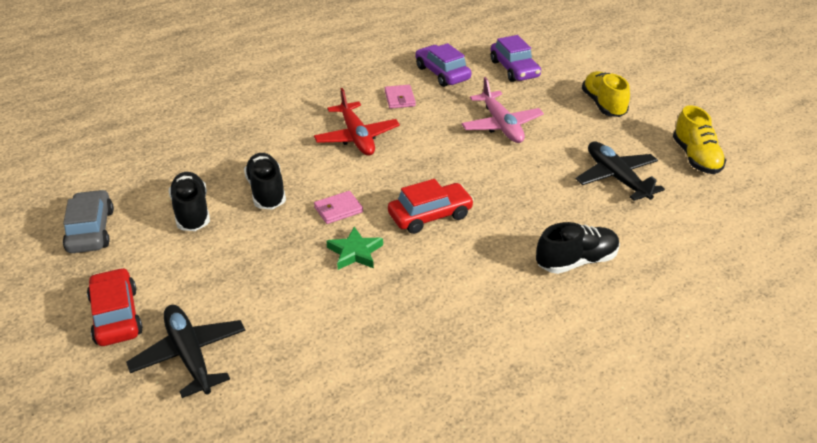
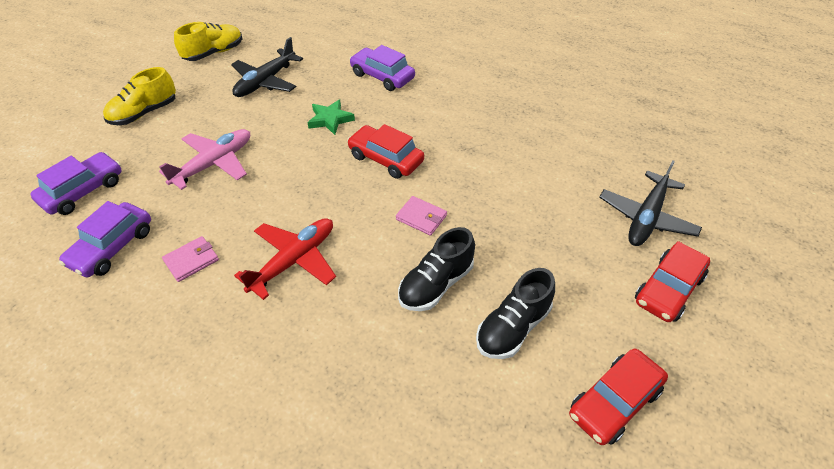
camera: 120 degrees left, 10 degrees up
(90, 231) = (614, 402): grey car -> red car
(355, 252) = (465, 182): green star -> green star (330, 119)
(576, 261) = (382, 76): black shoe -> purple car

